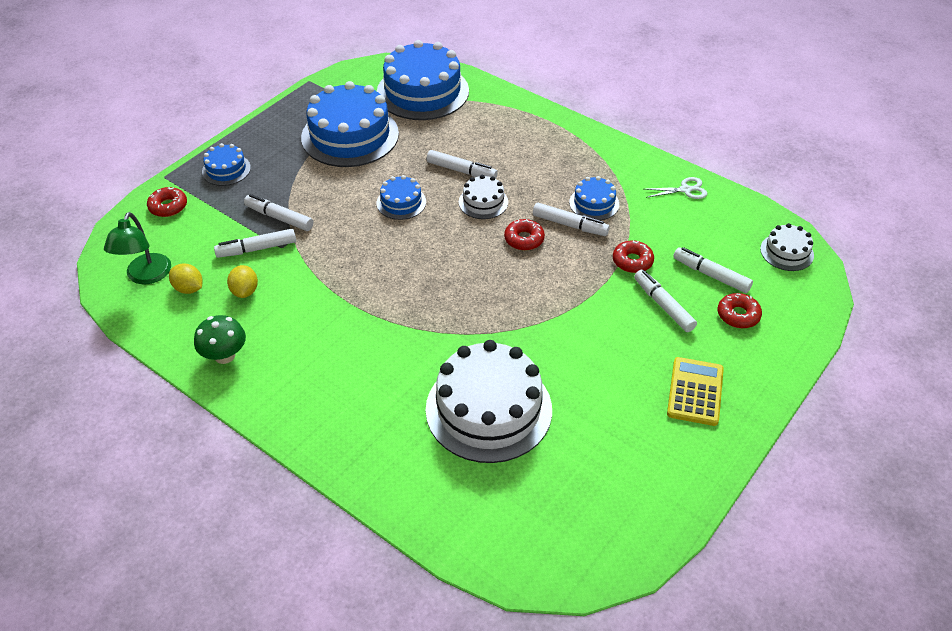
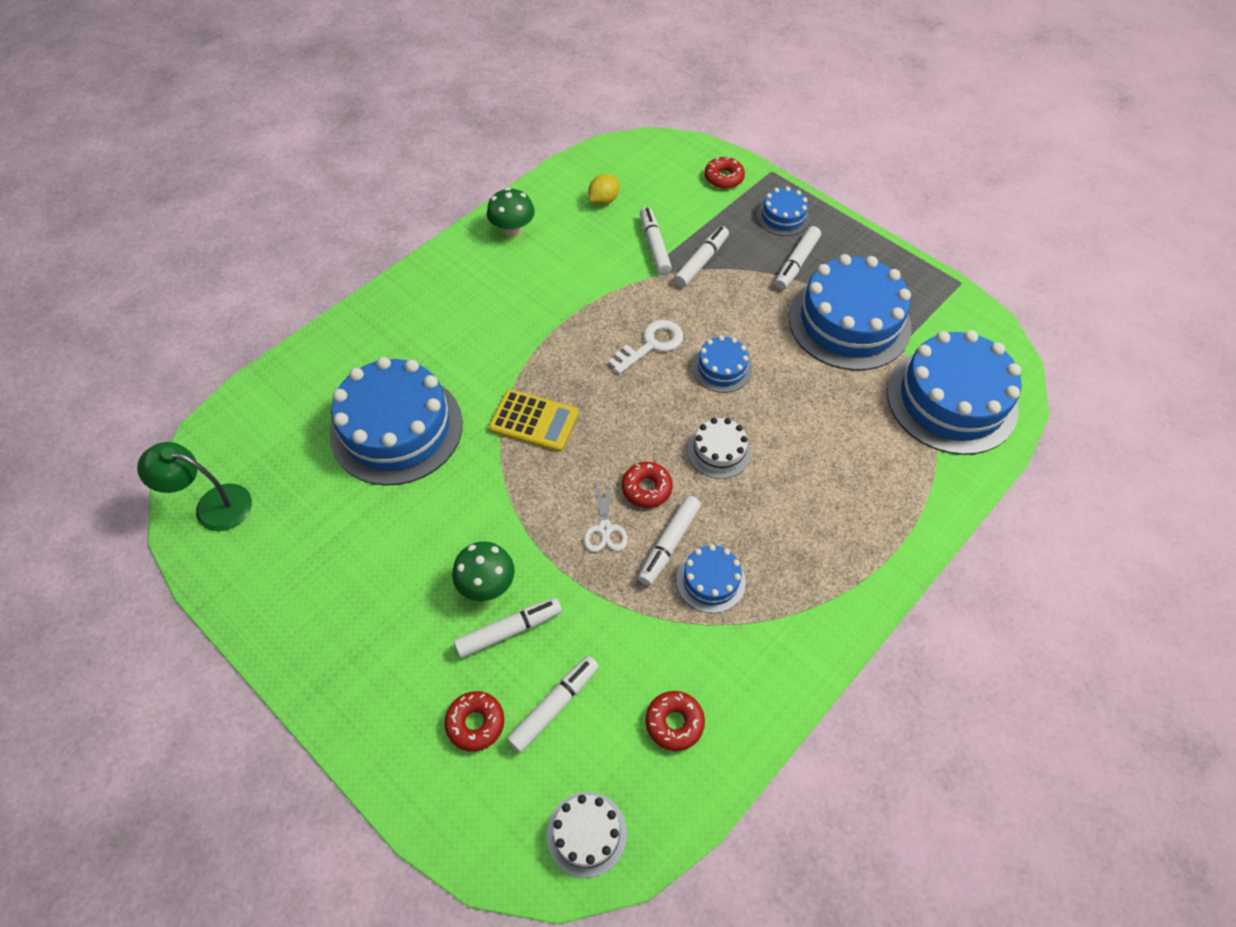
camera: 95 degrees right, 10 degrees up
(146, 276) = (624, 171): green lamp -> green lamp (212, 505)
(245, 291) = (594, 240): yellow lemon -> none
(378, 244) = (651, 345): none -> white key
(461, 171) = (781, 433): white marker -> white marker (796, 263)
(488, 409) = (396, 428): white cake -> blue cake
(629, 323) = (487, 585): none -> green mushroom
(632, 261) = (593, 609): red donut -> red donut (674, 723)
(685, 190) = (736, 713): white scissors -> white scissors (605, 528)
(695, 392) = (366, 637): yellow calculator -> yellow calculator (534, 421)

